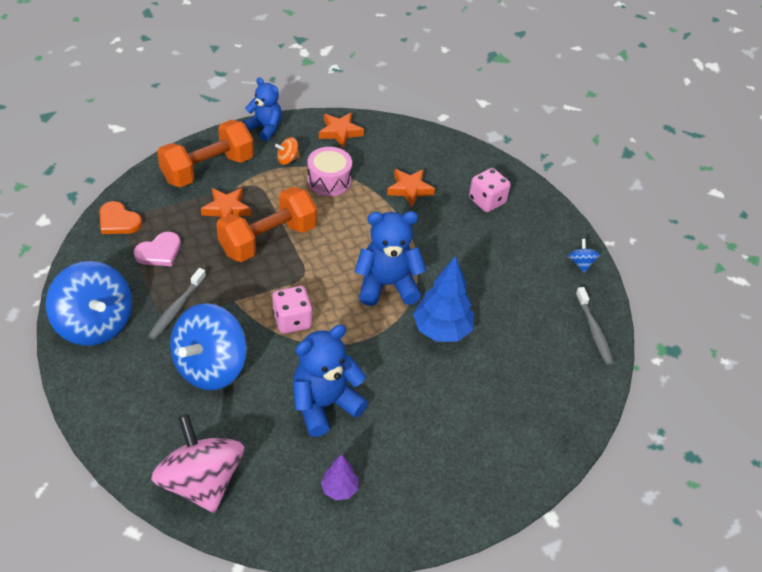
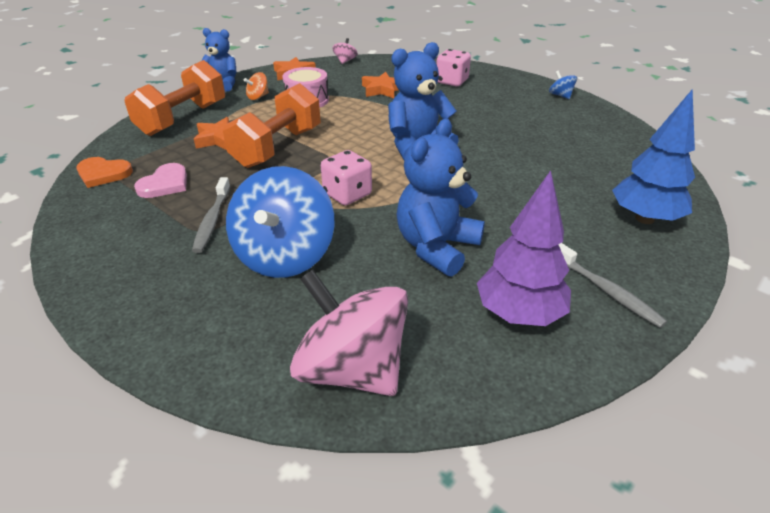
camera: 20 degrees left, 10 degrees down
(95, 324) = (116, 261): blue spinning top -> none
(339, 489) = (519, 314): purple tree -> purple tree, size x1.84
(402, 128) = (345, 61): none -> pink spinning top
(441, 330) = (494, 161): blue tree -> blue tree (644, 218)
(594, 330) = (615, 128): grey toothbrush -> grey toothbrush (606, 290)

